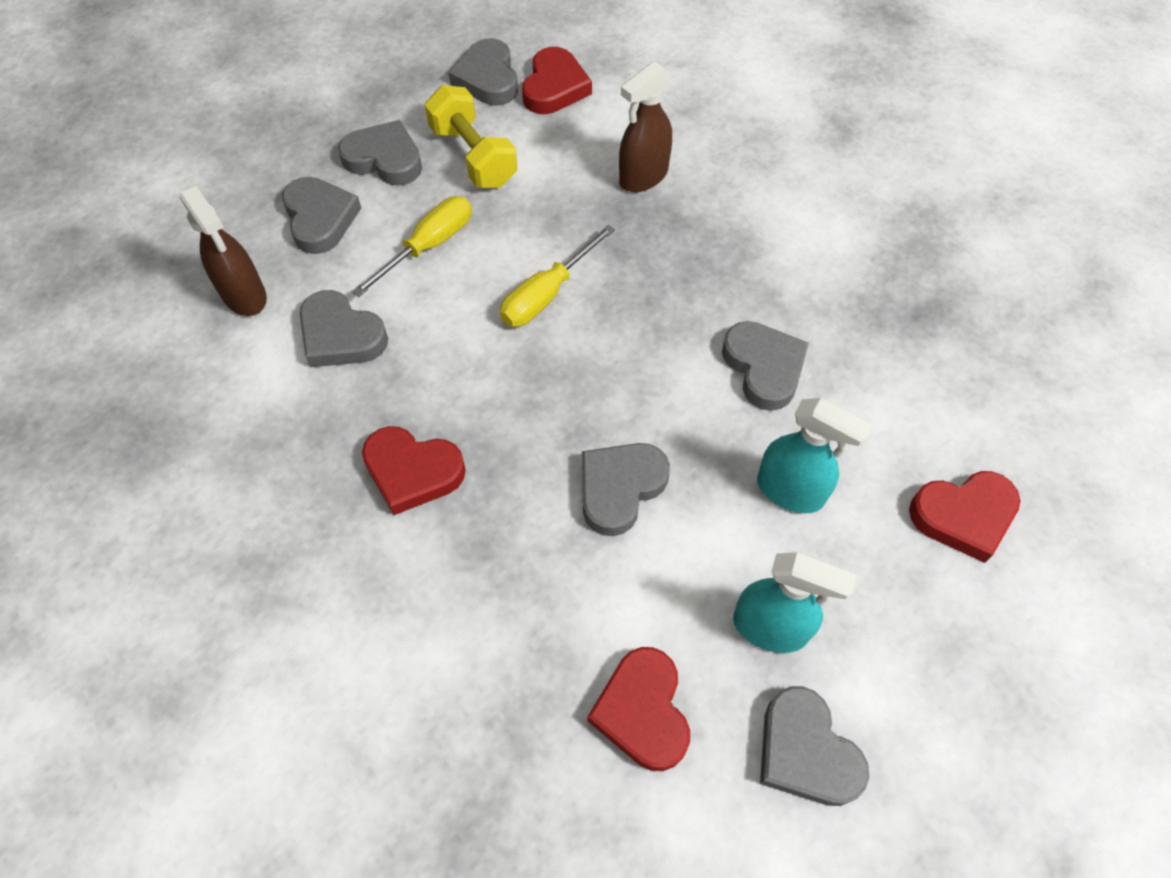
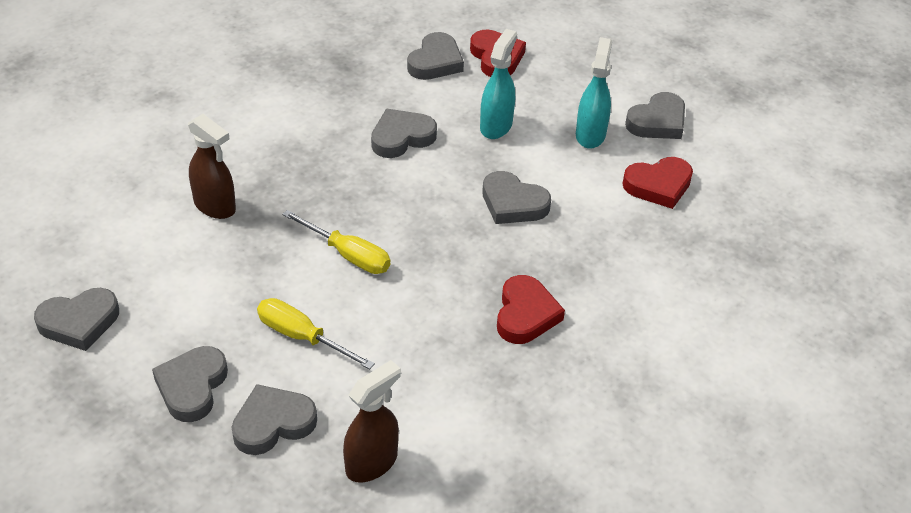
camera: 100 degrees left, 15 degrees down
(341, 335) = (407, 381): grey heart -> grey heart (435, 62)
(473, 156) = (189, 320): yellow dumbbell -> none
(554, 87) = (96, 271): red heart -> none

